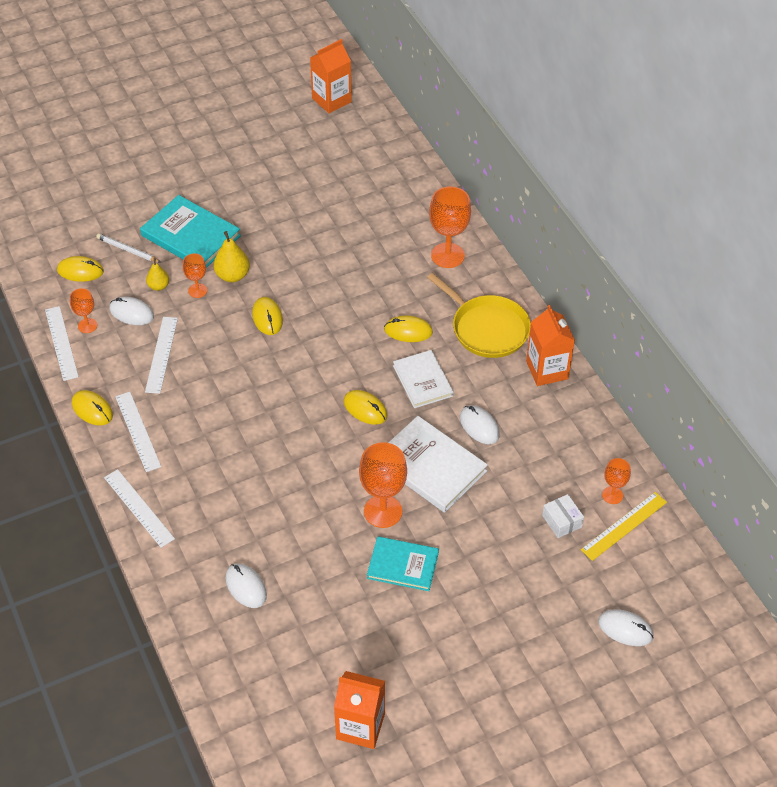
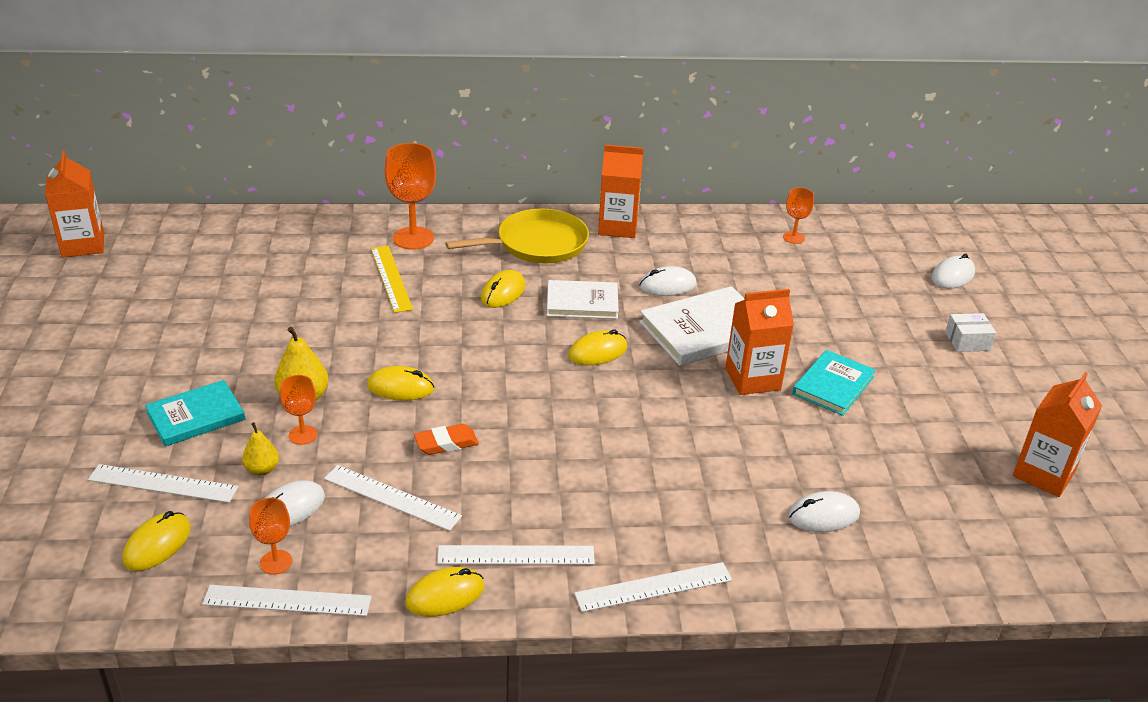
camera: 70 degrees left, 15 degrees down
(127, 250) = (163, 483): white pencil -> white ruler
(190, 236) = (196, 416): turquoise book -> turquoise book, size x0.66
(223, 361) = (446, 443): none -> orange eraser
(383, 511) = (752, 379): orange goblet -> orange carton
(562, 521) = (813, 273): white box -> white box (967, 341)
(624, 526) = (832, 242): yellow ruler -> yellow ruler (391, 278)

